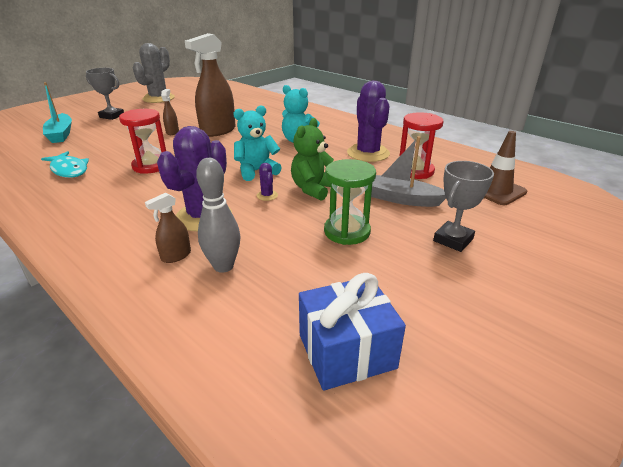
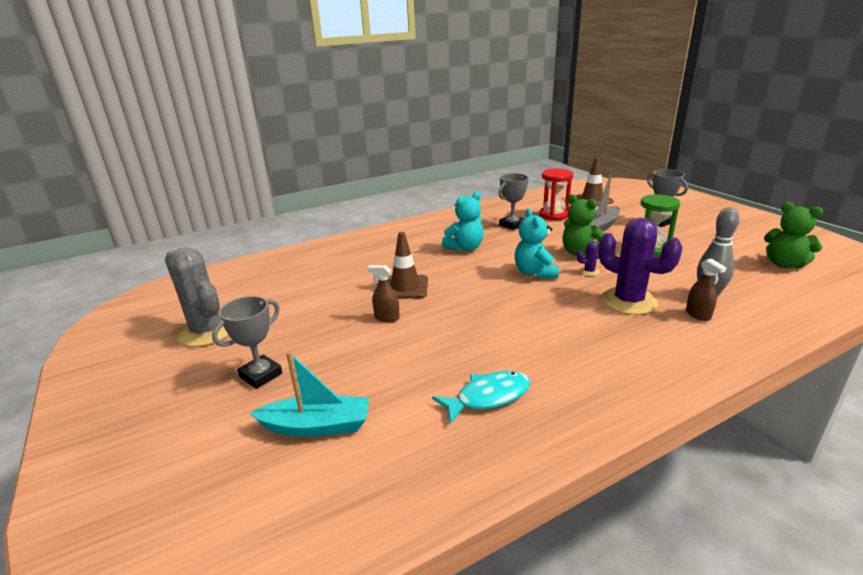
camera: 70 degrees left, 5 degrees down
(151, 166) = (498, 331): red hourglass -> none
(218, 131) = (405, 287): brown spray bottle -> brown traffic cone
(346, 351) = (784, 264): blue gift -> green teddy bear
(368, 153) = (512, 225): purple cactus -> grey trophy

